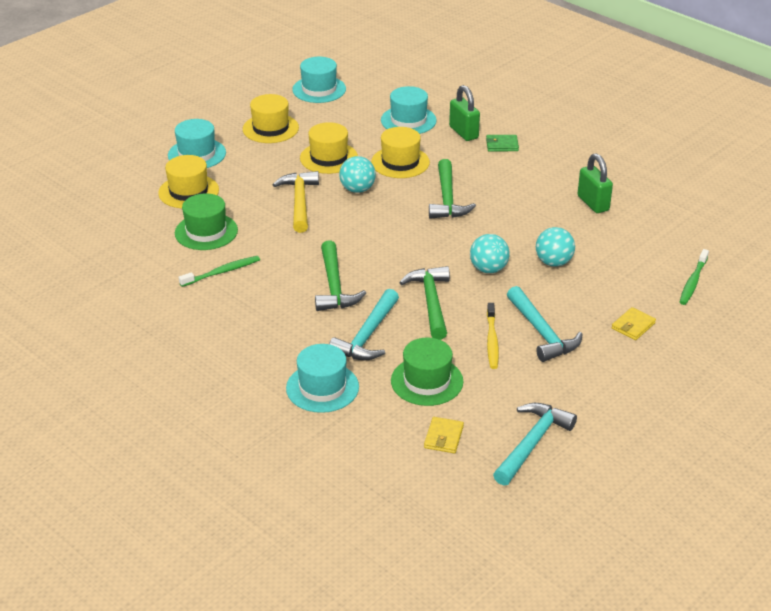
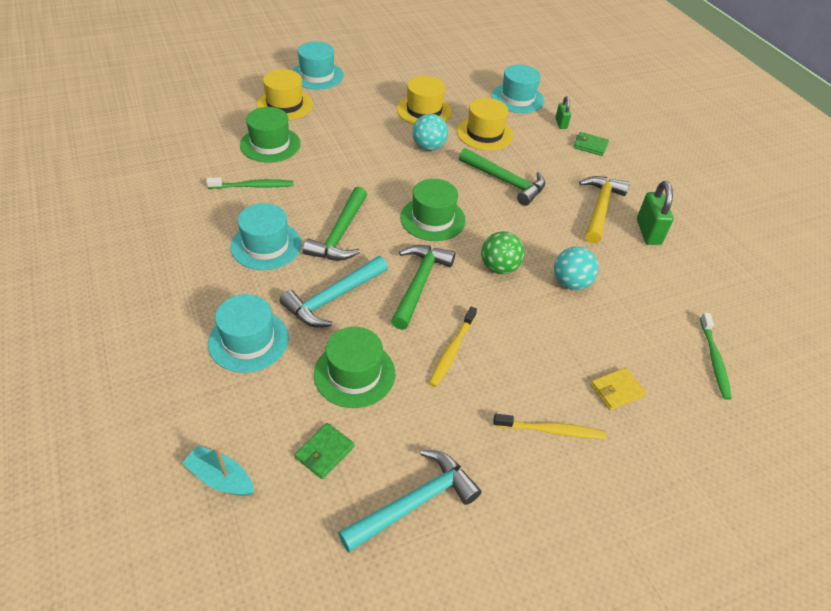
camera: 20 degrees right, 10 degrees up
(270, 128) = (393, 71): yellow hat -> none
(299, 202) = (369, 142): yellow hammer -> yellow hammer (600, 208)
(319, 89) = (458, 51): turquoise hat -> turquoise hat (266, 245)
(378, 479) = (221, 478): none -> turquoise boat
(405, 249) = (432, 219): none -> green hat
(443, 437) = (324, 452): yellow wallet -> green wallet
(447, 199) = (505, 181): green hammer -> green hammer turned 75 degrees counterclockwise
(463, 132) = (561, 123): green padlock -> green padlock, size x0.58
(488, 269) = (499, 267): turquoise ball -> green ball
(542, 333) = (510, 361): turquoise hammer -> none
(600, 367) = (550, 430): none -> yellow toothbrush
(693, 281) = (714, 359): green toothbrush -> green toothbrush turned 45 degrees counterclockwise

